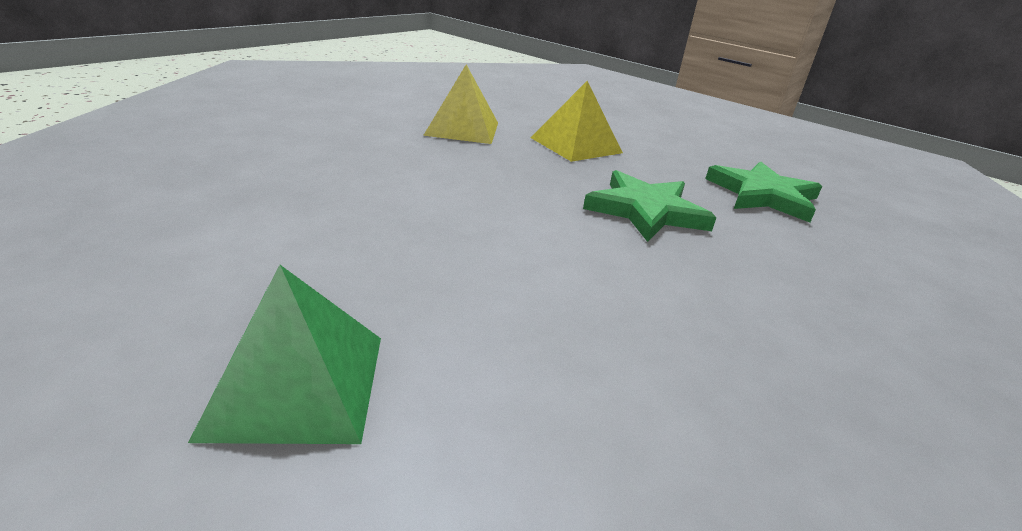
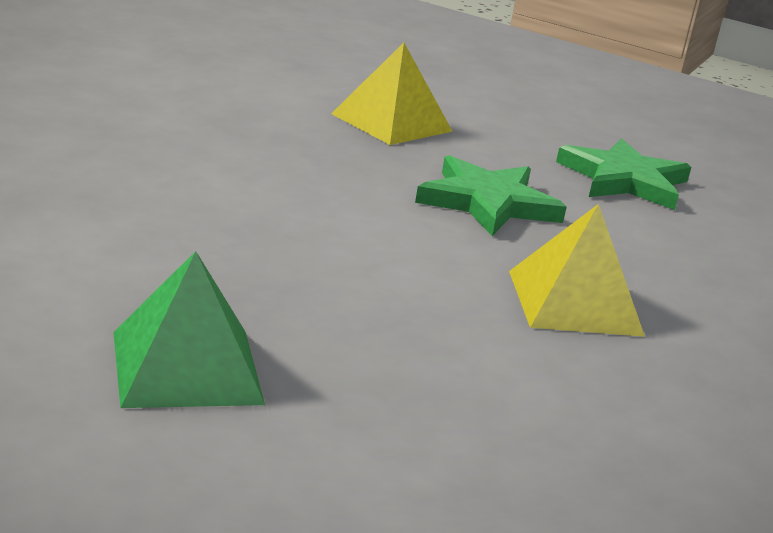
camera: 10 degrees left, 5 degrees down
(462, 128) = (239, 104): yellow pyramid -> yellow pyramid (574, 302)

